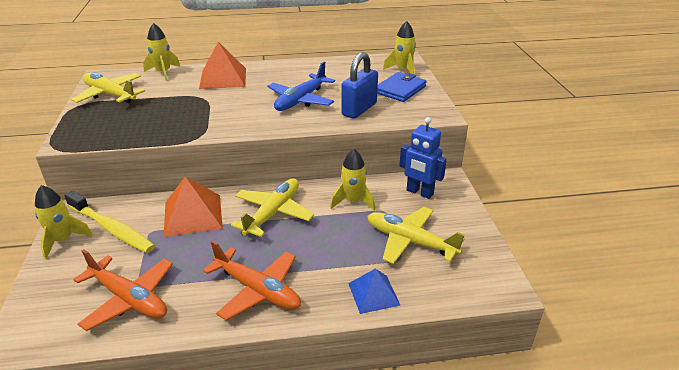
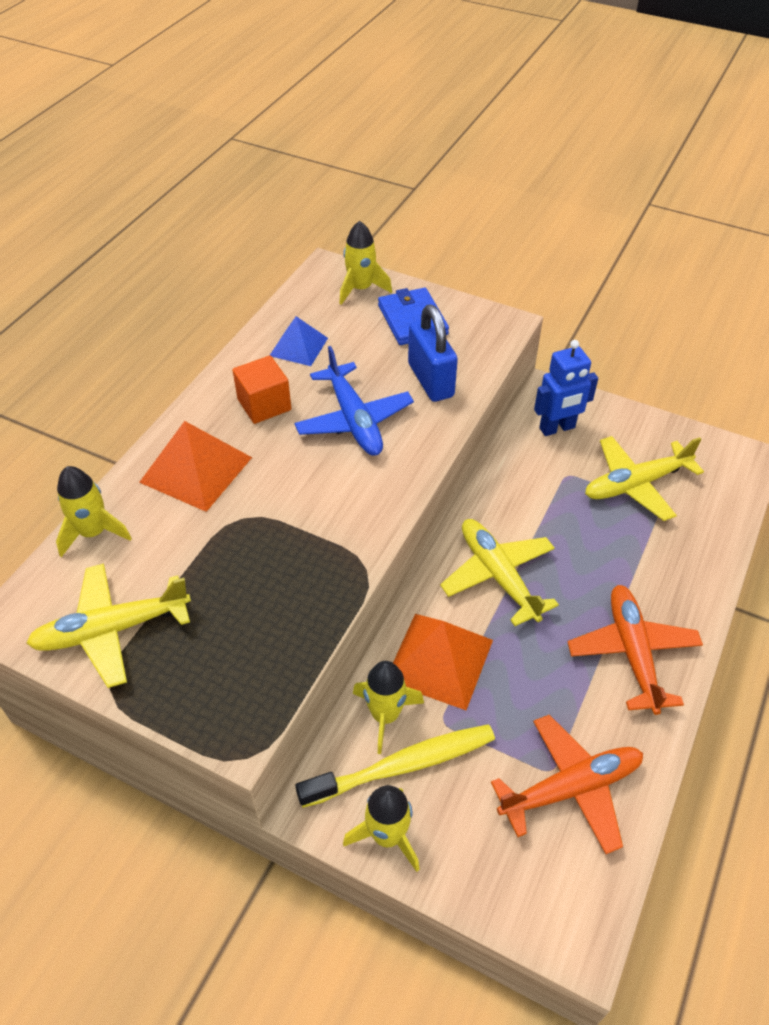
camera: 55 degrees left, 15 degrees up
(257, 290) = (632, 653): orange plane -> orange plane turned 75 degrees counterclockwise
(284, 77) = (264, 404): none -> orange cube
(353, 201) = (530, 492): yellow rocket -> yellow rocket (385, 715)
(373, 294) = (698, 557): blue pyramid -> blue pyramid (298, 347)

